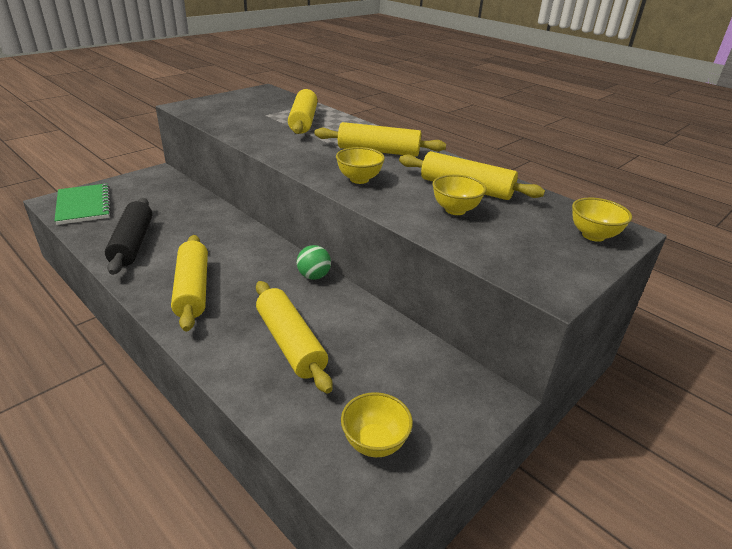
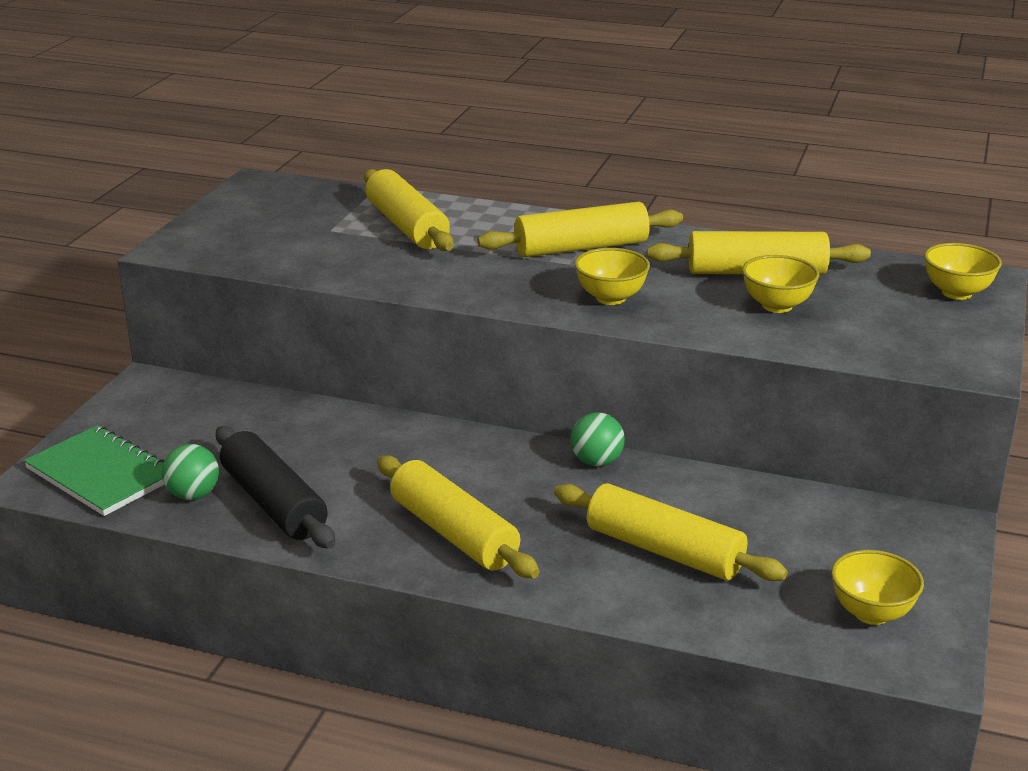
camera: 25 degrees left, 5 degrees down
(105, 227) = (193, 495): none -> green ball

